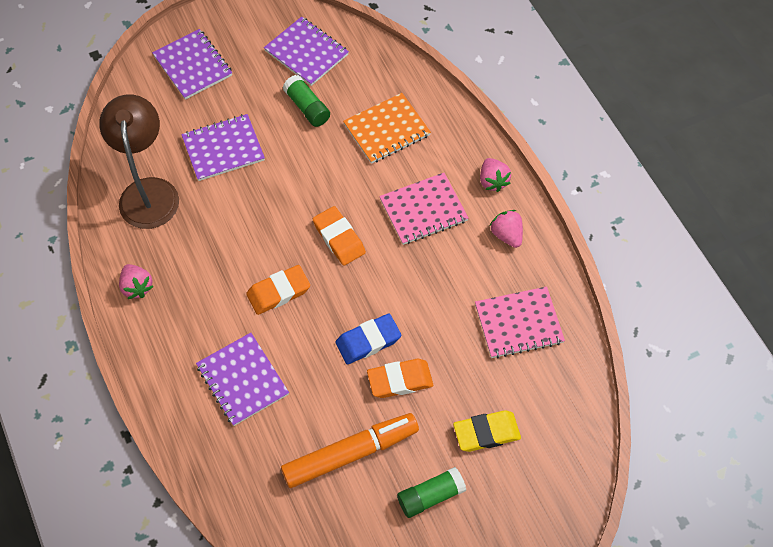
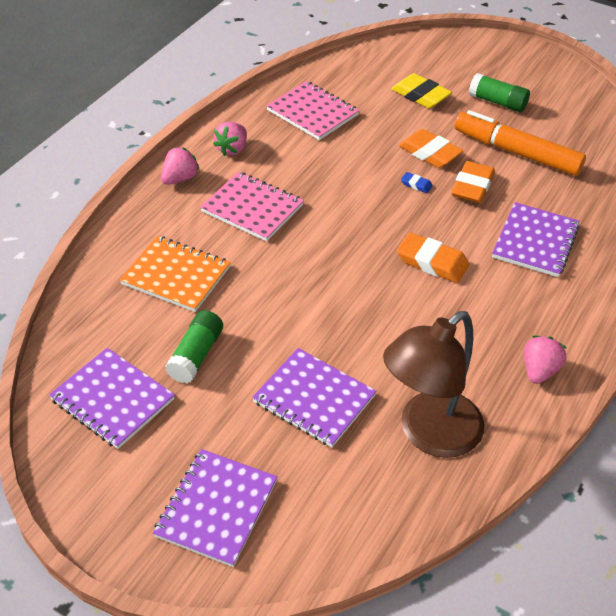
camera: 125 degrees left, 15 degrees down
(306, 53) = (113, 399): purple notebook -> purple notebook turned 60 degrees counterclockwise
(339, 238) = (336, 249): orange eraser -> orange eraser (472, 186)
(368, 341) = (416, 185): blue eraser -> blue eraser, size x0.48

